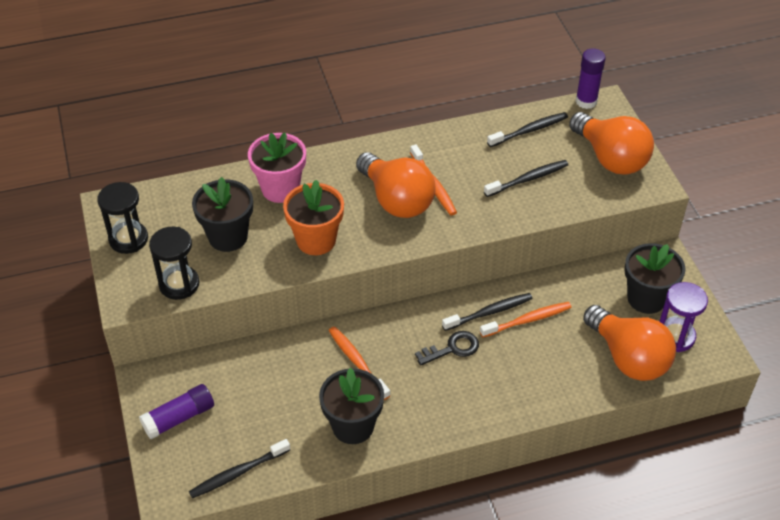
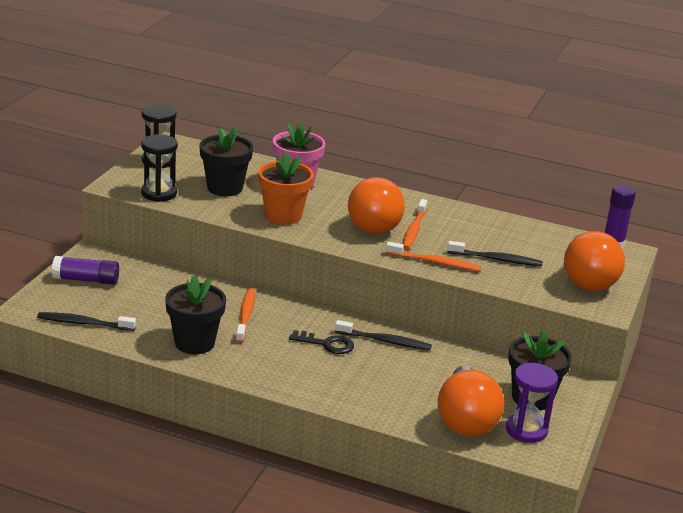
camera: 35 degrees right, 20 degrees down
(528, 320) = (410, 360): orange toothbrush -> orange toothbrush (435, 262)
(529, 130) = (538, 237): black toothbrush -> none

